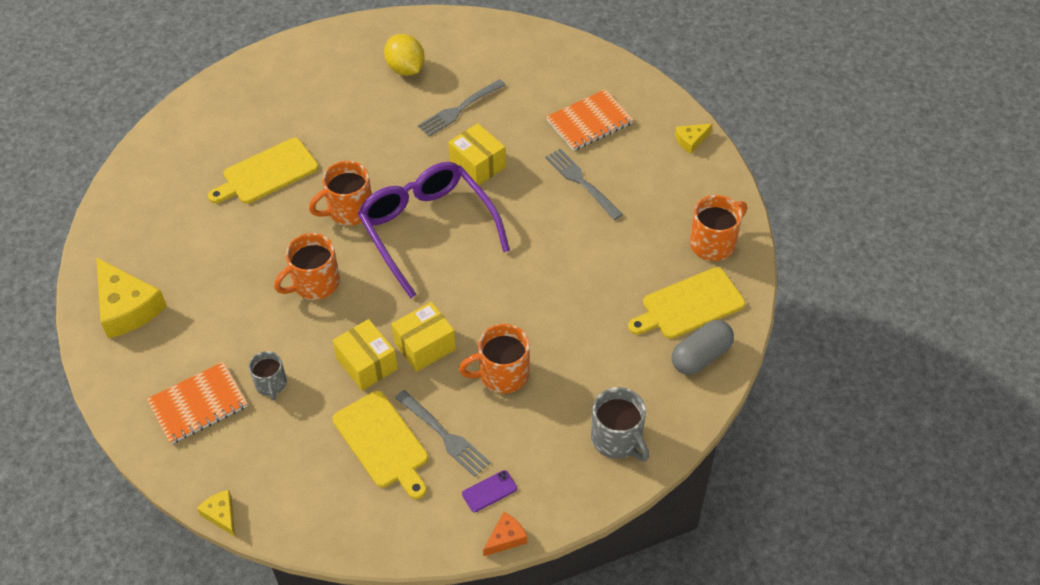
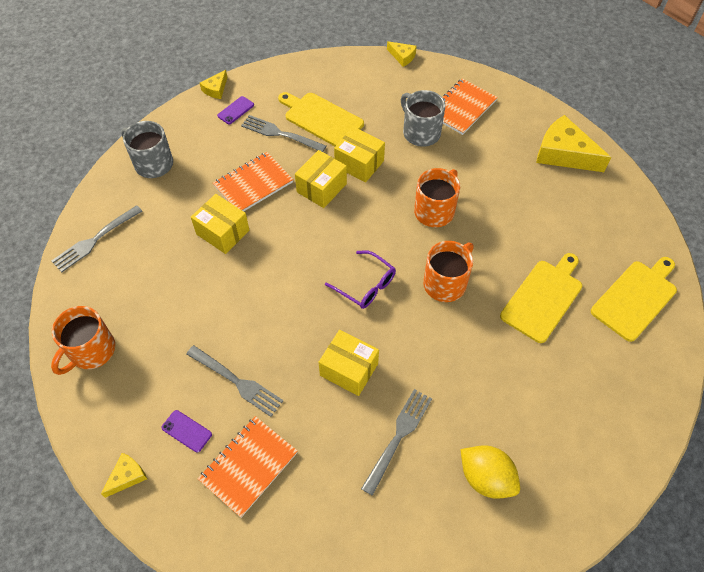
camera: 160 degrees right, 5 degrees up
(271, 384) = (420, 132): grey mug -> grey mug, size x1.54
(427, 229) = (366, 285): purple glasses -> purple glasses, size x0.50
(502, 374) = (253, 184): orange mug -> orange notebook
(506, 538) = (216, 89): orange cheese -> yellow cheese
(555, 325) = (223, 232): none -> yellow box
(635, 158) = (186, 431): none -> purple phone
(689, 305) = (109, 281): yellow cutting board -> yellow cutting board (635, 298)
(701, 356) = (95, 240): grey capsule -> grey fork

